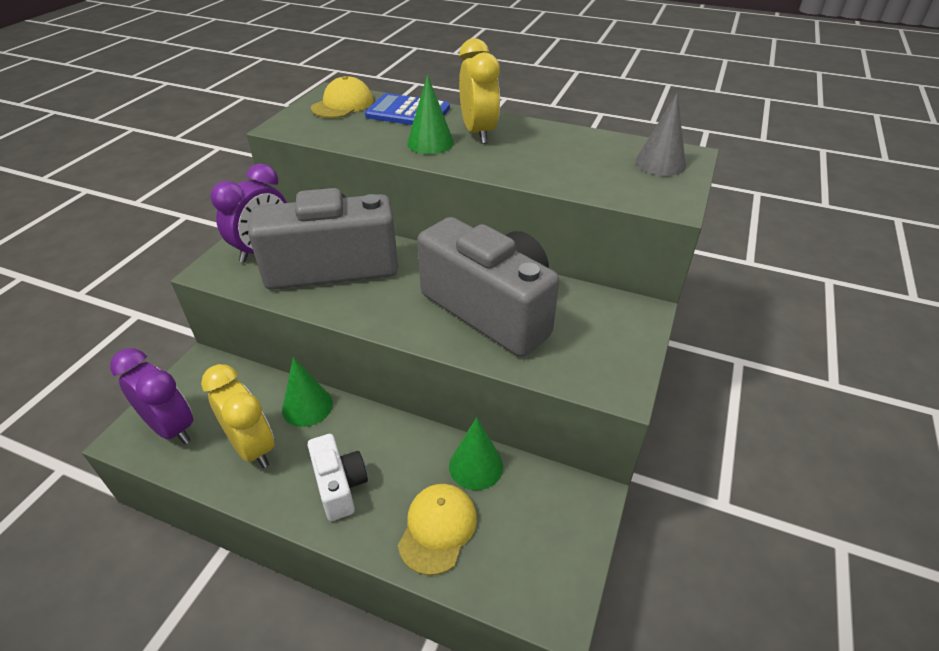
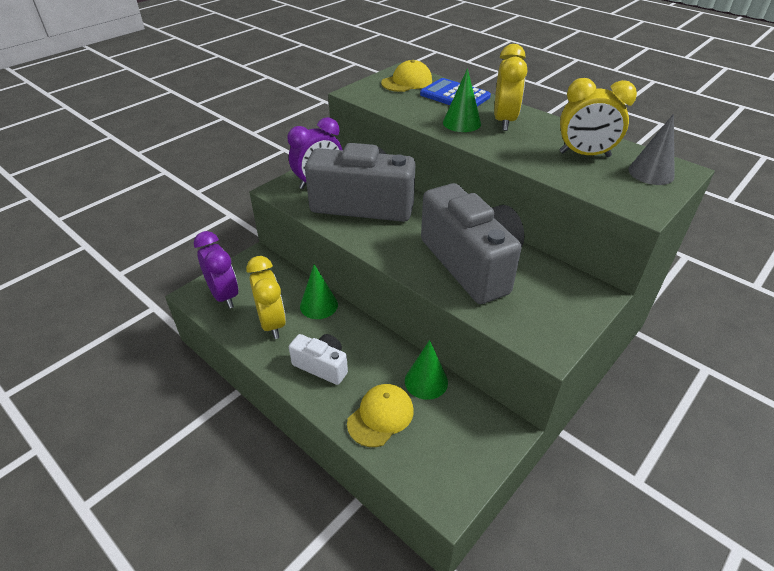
camera: 20 degrees right, 0 degrees up
(339, 485) = (322, 366): white camera -> white camera turned 60 degrees counterclockwise
(583, 156) = (584, 154): none -> yellow clock

